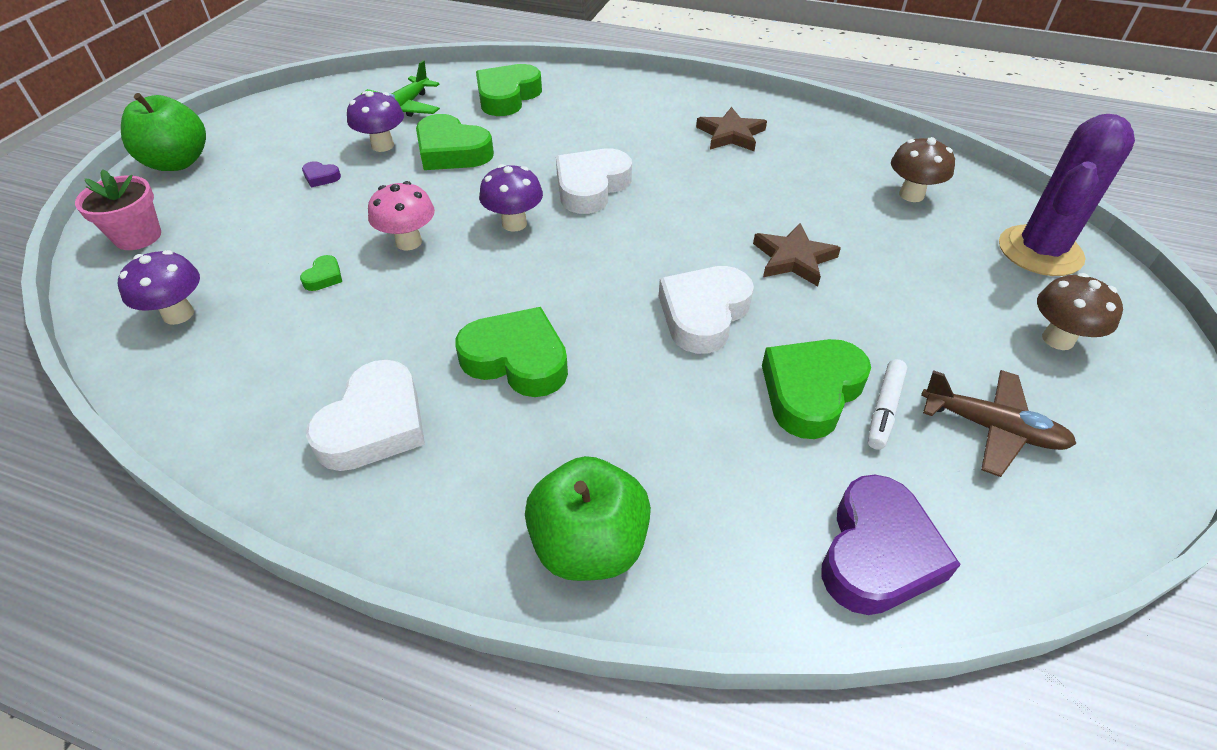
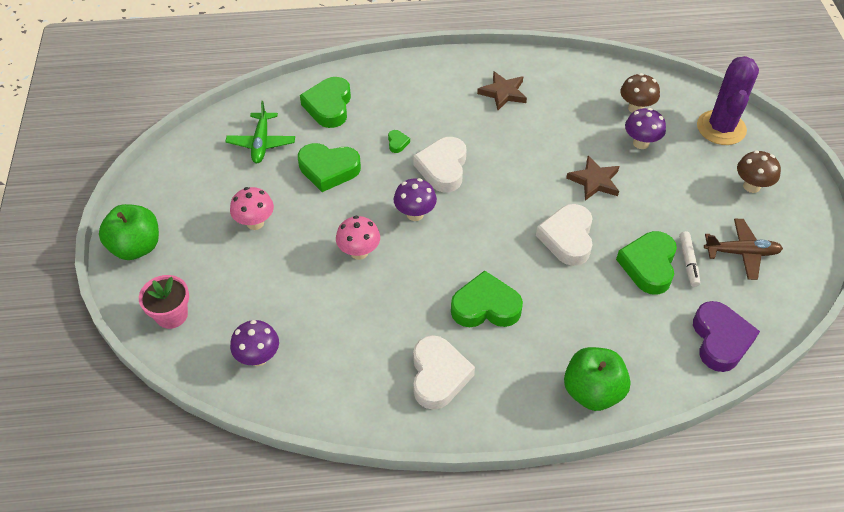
camera: 25 degrees left, 5 degrees up
(321, 177) = (255, 223): purple heart -> pink mushroom
(324, 277) = (327, 297): green heart -> green heart (397, 143)
(382, 145) = (275, 181): purple mushroom -> purple mushroom (641, 143)

